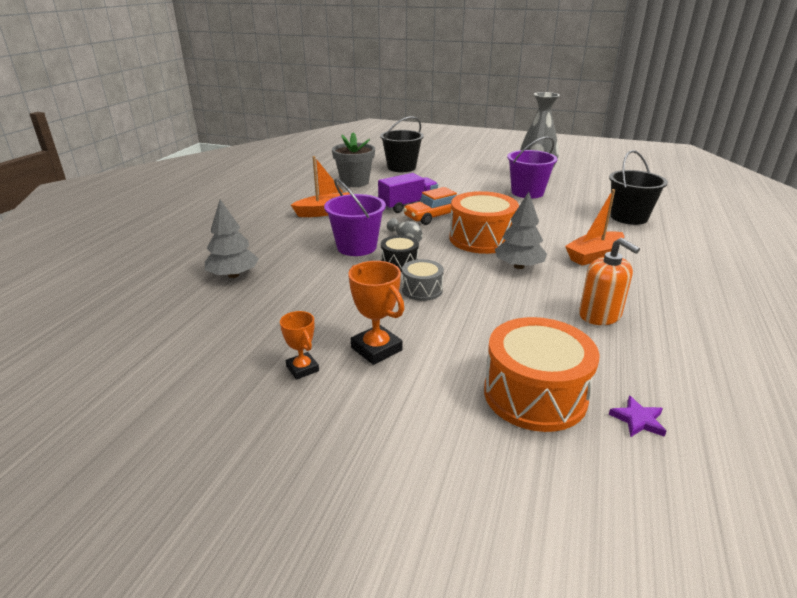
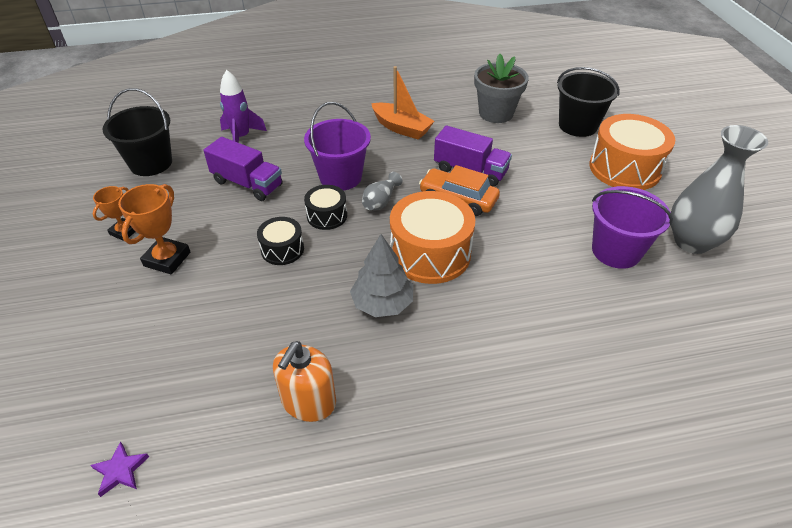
camera: 60 degrees right, 15 degrees up
(233, 275) = (241, 137): grey tree -> purple rocket
(311, 287) = (247, 183): none -> purple truck
(422, 290) = (282, 249): grey drum -> black drum
(535, 395) = (136, 382): orange drum -> orange drum (624, 168)
(594, 256) = (463, 365): orange boat -> none
(629, 217) = (634, 379): black bucket -> black bucket (151, 163)

